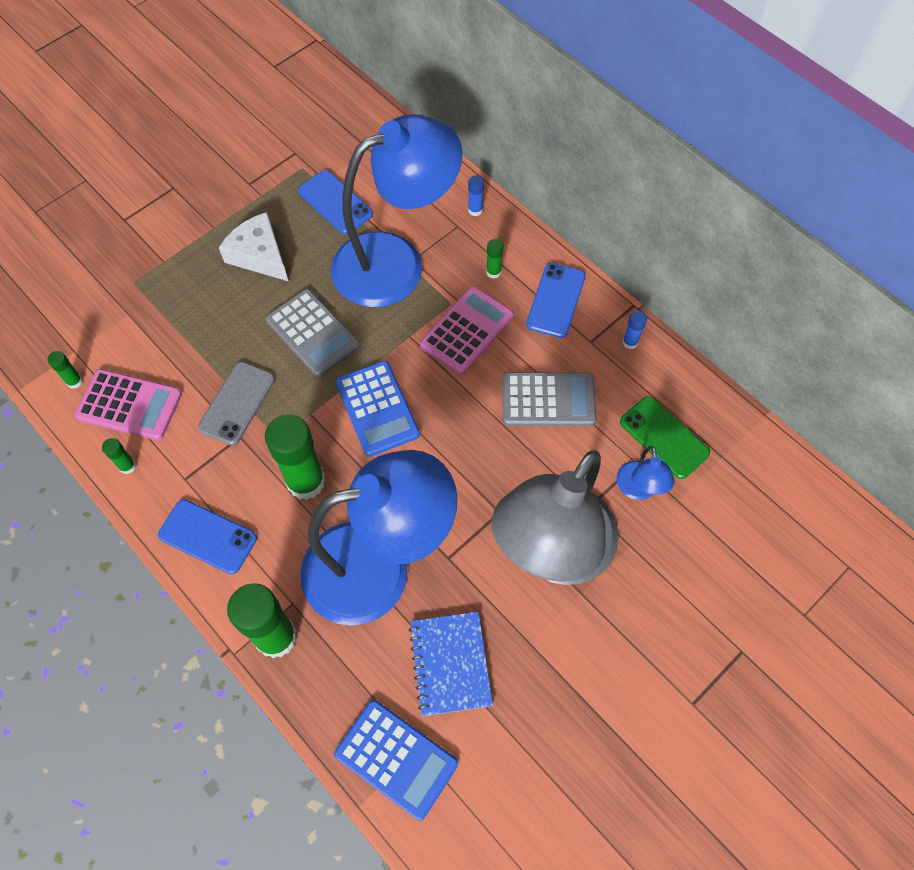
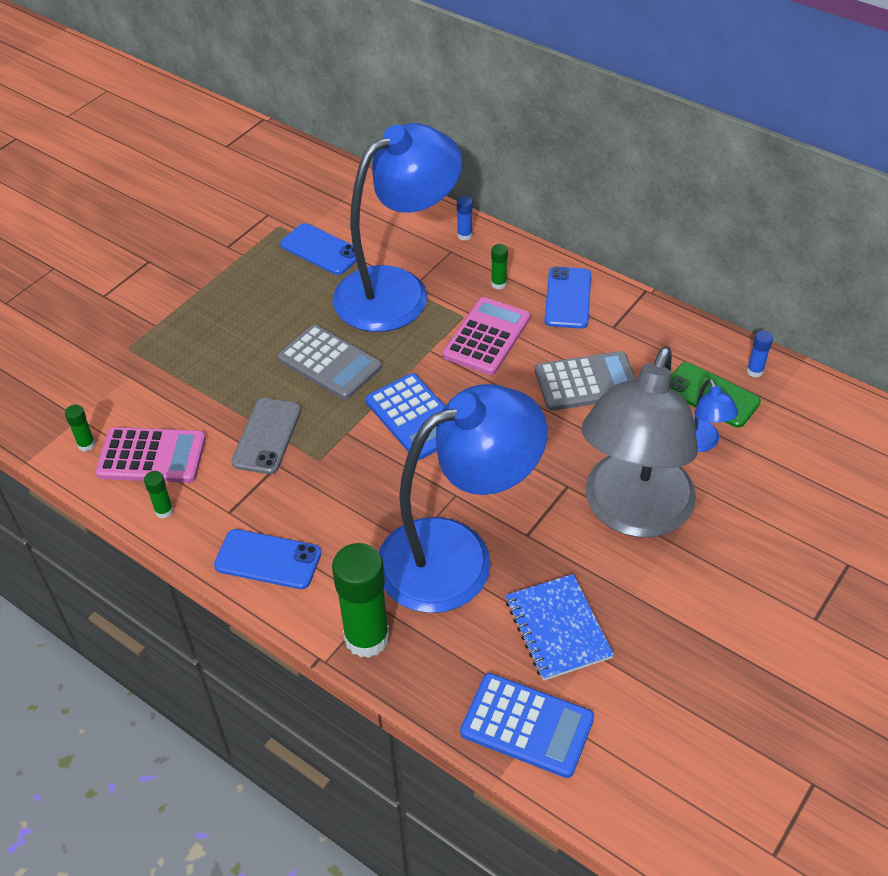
camera: 10 degrees left, 15 degrees down
(259, 255) = (255, 305): white cheese -> none
(306, 481) = (359, 493): green glue stick -> none
(630, 342) = (652, 321): blue glue stick -> blue glue stick (754, 371)

